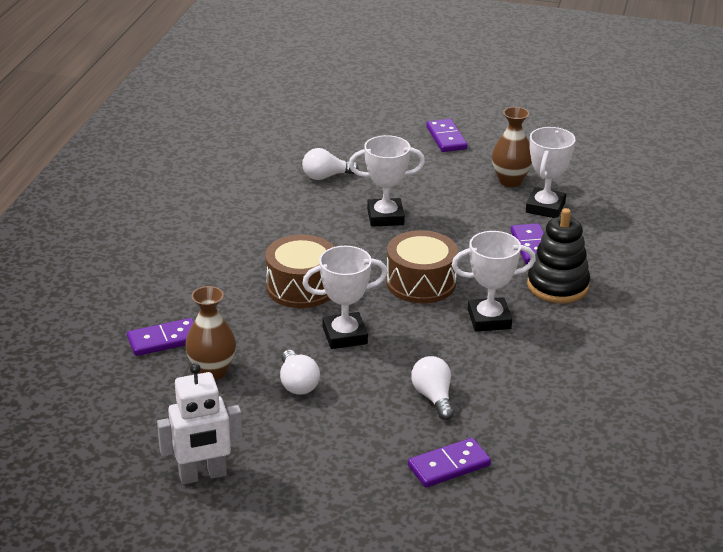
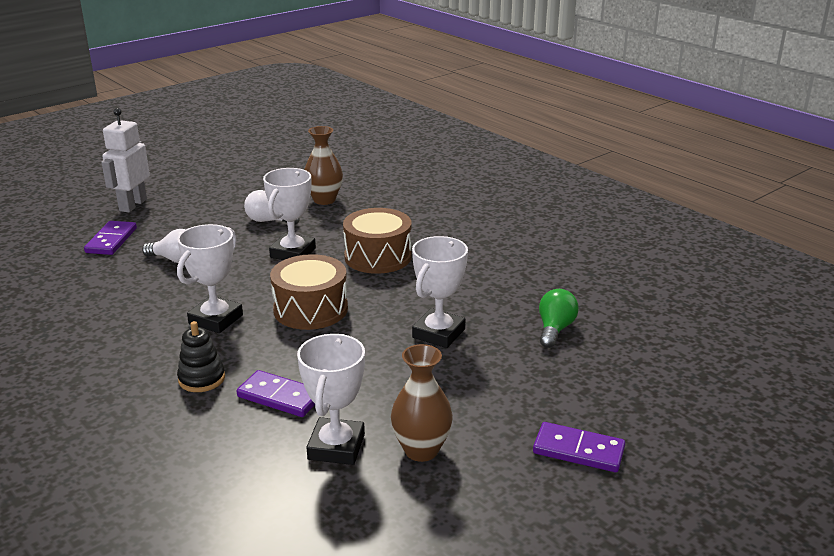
camera: 125 degrees right, 5 degrees down
(164, 340) = (381, 195): purple domino -> none
(203, 475) = (237, 175): white robot -> white robot (132, 205)
(326, 176) = (555, 329): white light bulb -> green light bulb
(545, 207) = (336, 447): white trophy -> white trophy turned 45 degrees clockwise
(557, 286) = (201, 379): black stacking toy -> black stacking toy, size x0.63

